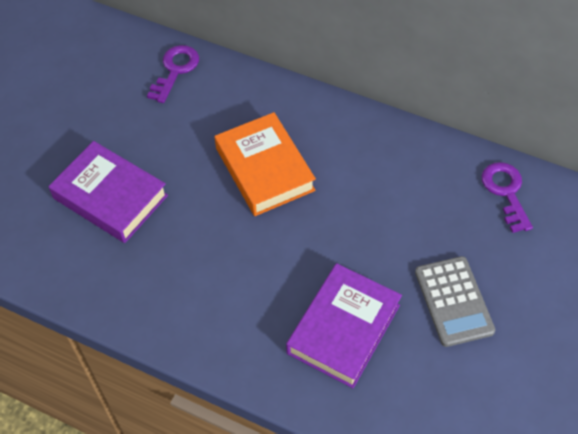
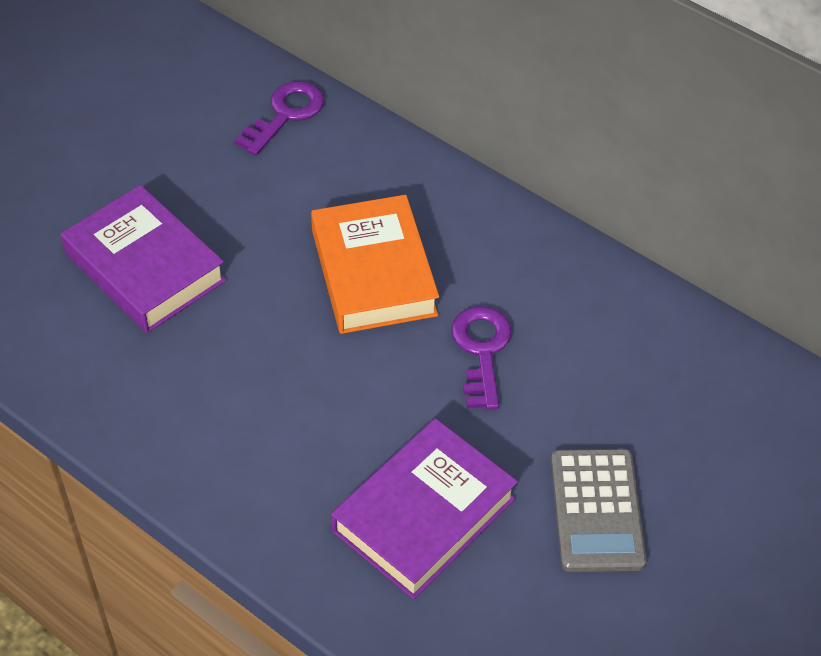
camera: 10 degrees right, 5 degrees down
(506, 192) = (719, 374): purple key -> purple key (481, 350)

